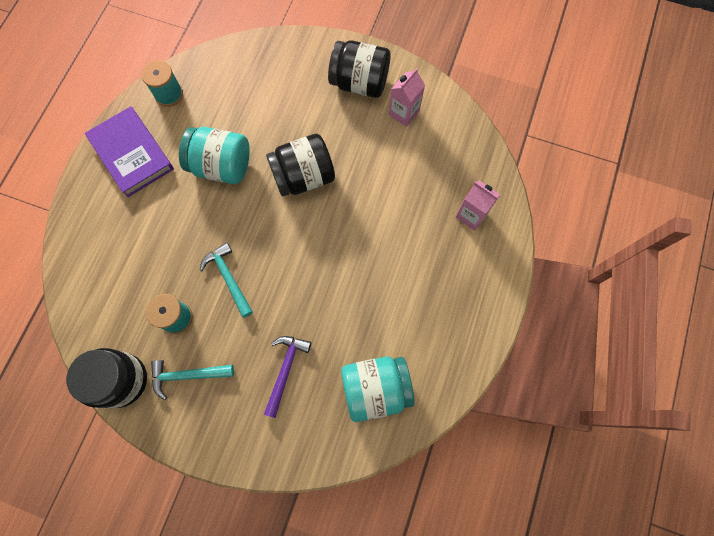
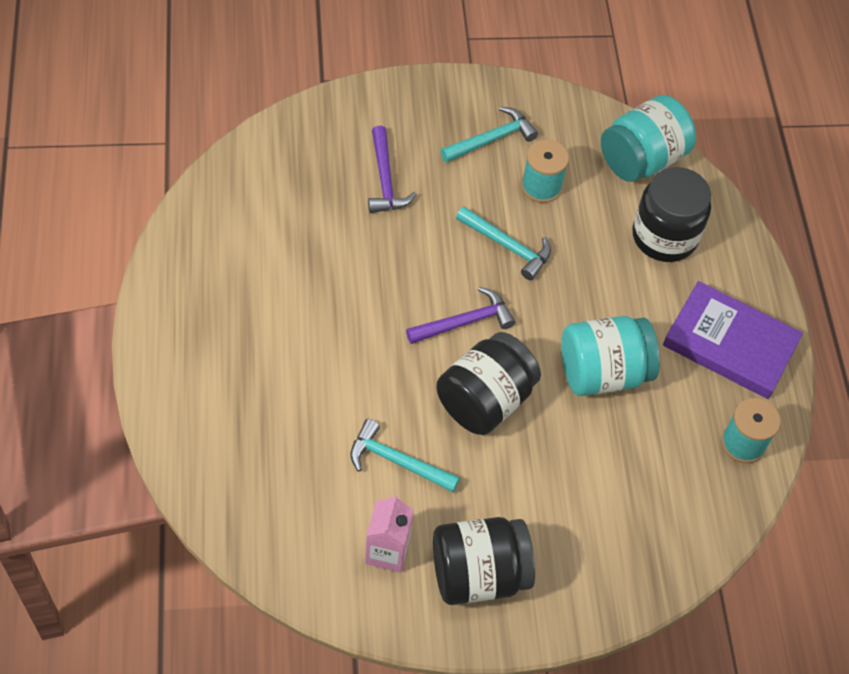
camera: 150 degrees right, 15 degrees down
(121, 380) = (559, 112): black jar -> black jar (664, 236)
(288, 233) = (465, 322): none -> purple hammer
(375, 160) = (397, 461): none -> turquoise hammer
(375, 389) = (271, 196): turquoise jar -> turquoise jar (642, 159)
(471, 215) = (227, 436): pink carton -> none

